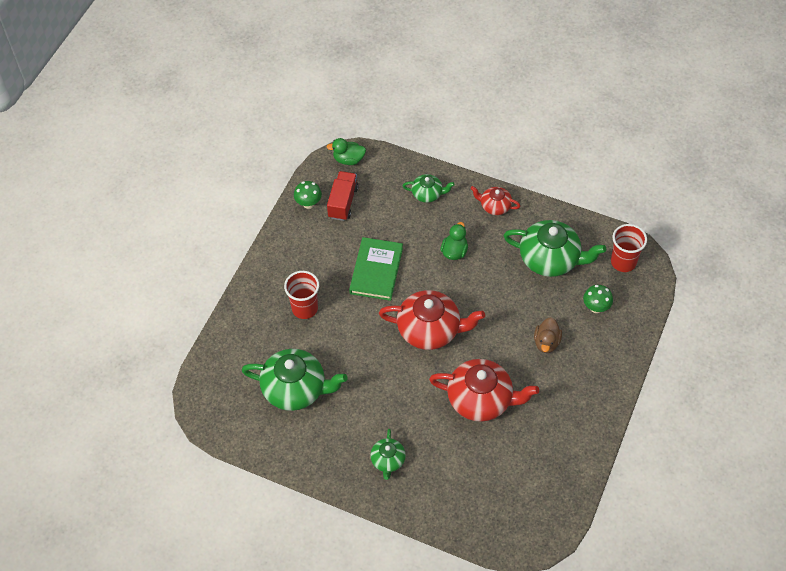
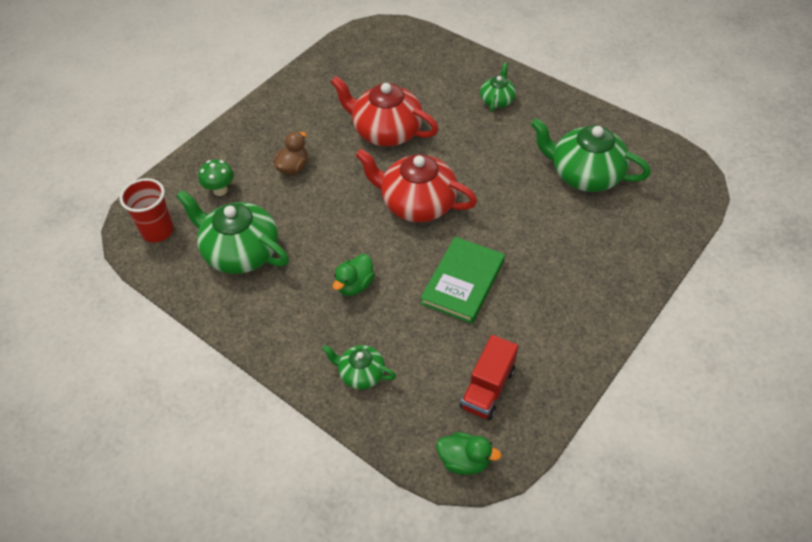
camera: 165 degrees left, 5 degrees down
(304, 308) = (564, 255): red cup -> none
(308, 204) = (540, 397): green mushroom -> none
(494, 206) = (276, 335): red teapot -> none

